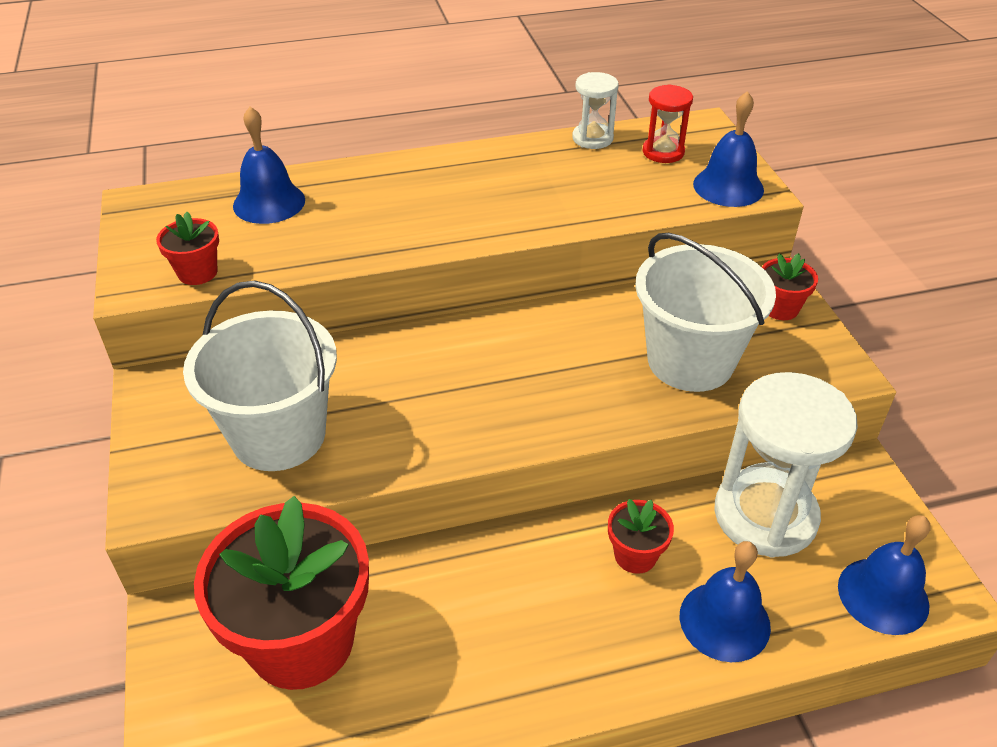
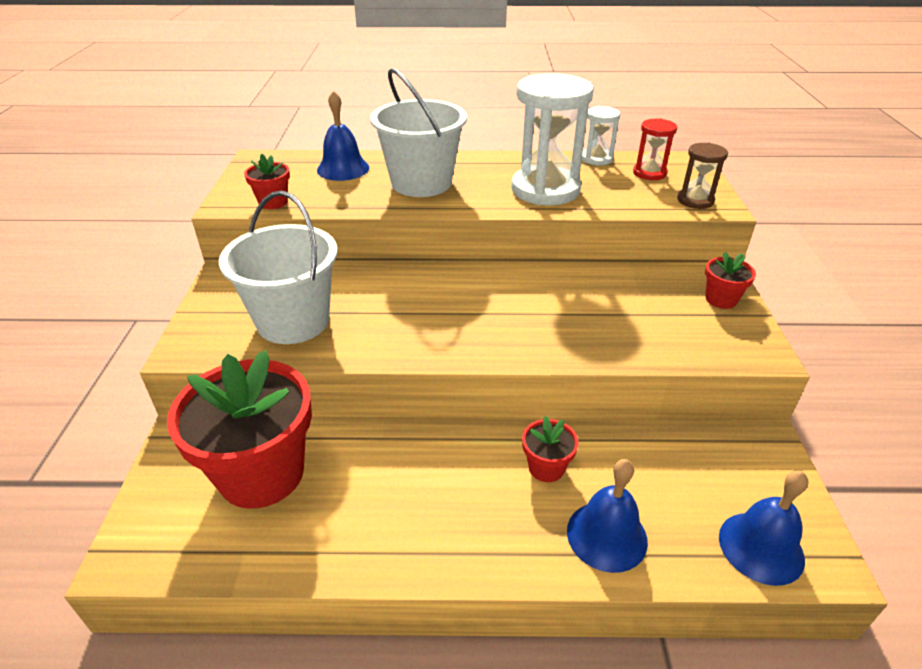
camera: 15 degrees right, 5 degrees down
(690, 361) = (631, 324): white bucket -> white bucket (421, 183)
(728, 186) = (695, 200): blue bell -> brown hourglass
(765, 515) = (669, 460): white hourglass -> white hourglass (545, 190)

